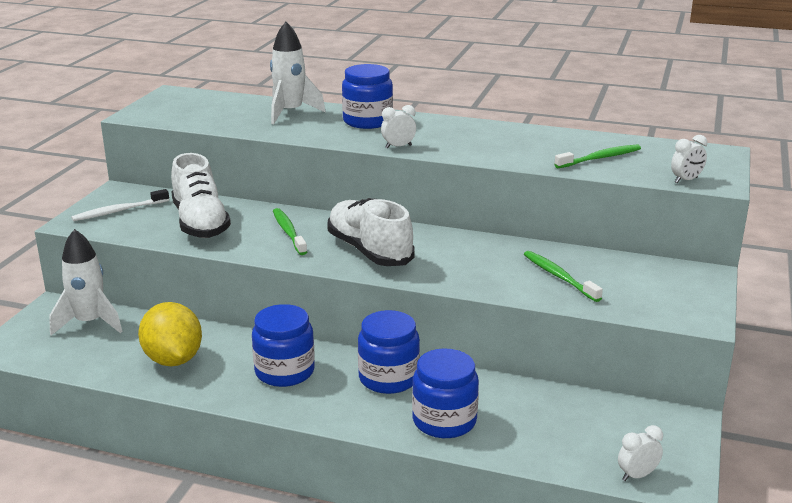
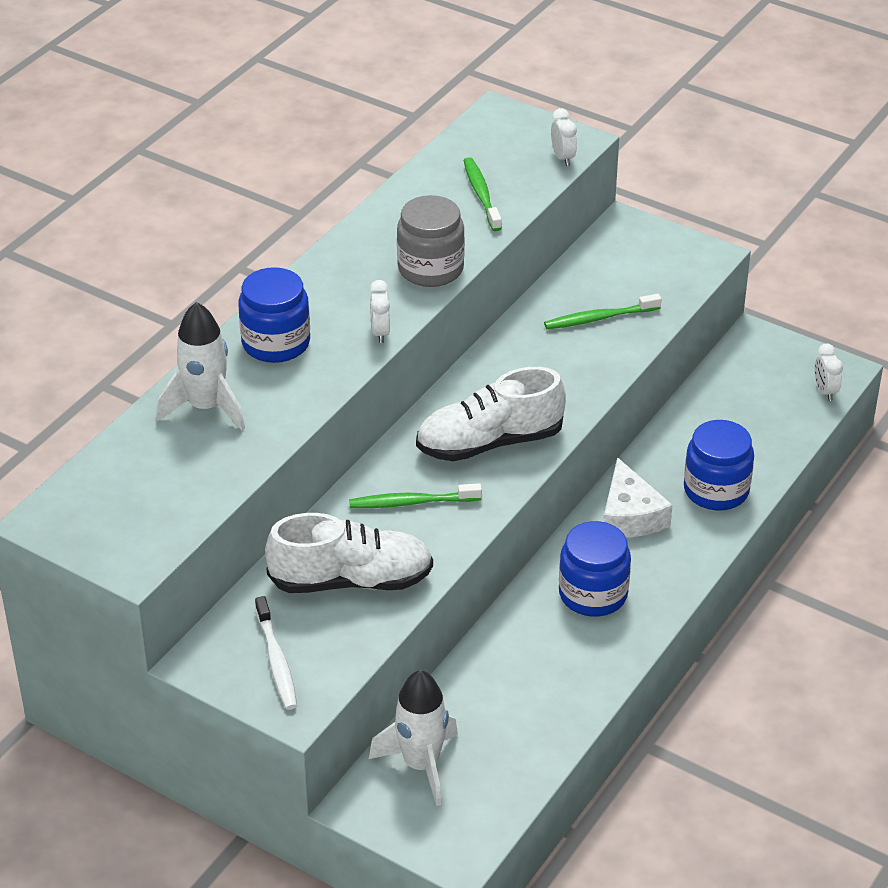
camera: 75 degrees left, 15 degrees up
(173, 360) = (538, 687): yellow lemon -> none
(388, 378) = (630, 515): blue jar -> white cheese
(487, 153) = (430, 269): none -> grey jar

